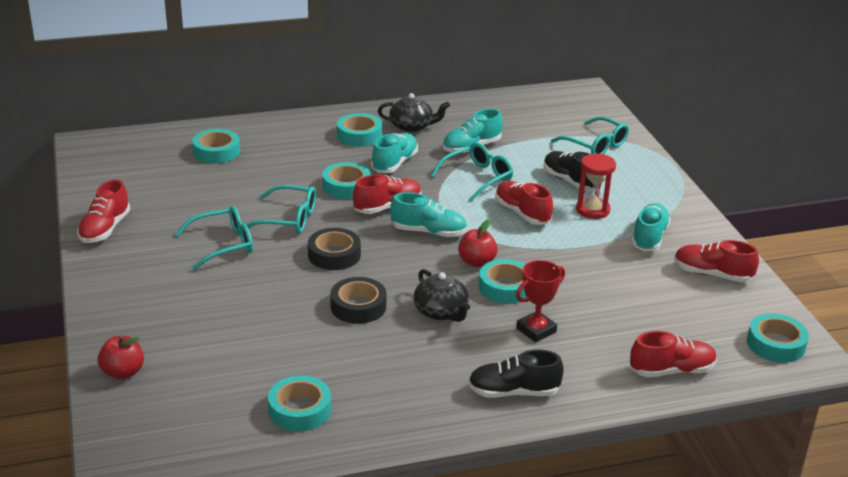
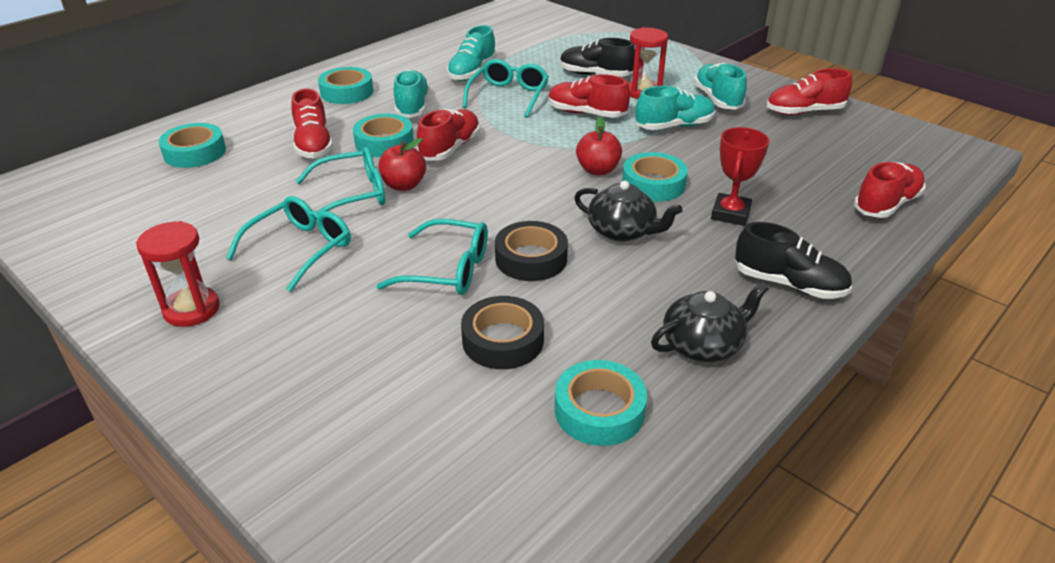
camera: 30 degrees left, 5 degrees up
(105, 229) = (117, 285): red shoe -> red shoe (313, 145)
(123, 372) = (314, 470): red apple -> red apple (404, 185)
(132, 259) = (191, 309): none -> red hourglass
(334, 255) = (445, 214): black tape -> black tape (503, 340)
(412, 126) = (393, 70): black teapot -> black teapot (703, 344)
(428, 232) = (518, 158): turquoise shoe -> turquoise shoe (674, 126)
(513, 392) = (788, 284): black shoe -> black shoe turned 120 degrees counterclockwise
(595, 145) = (580, 41): turquoise glasses -> turquoise glasses (448, 270)
(776, 344) = (926, 150): turquoise tape -> none

